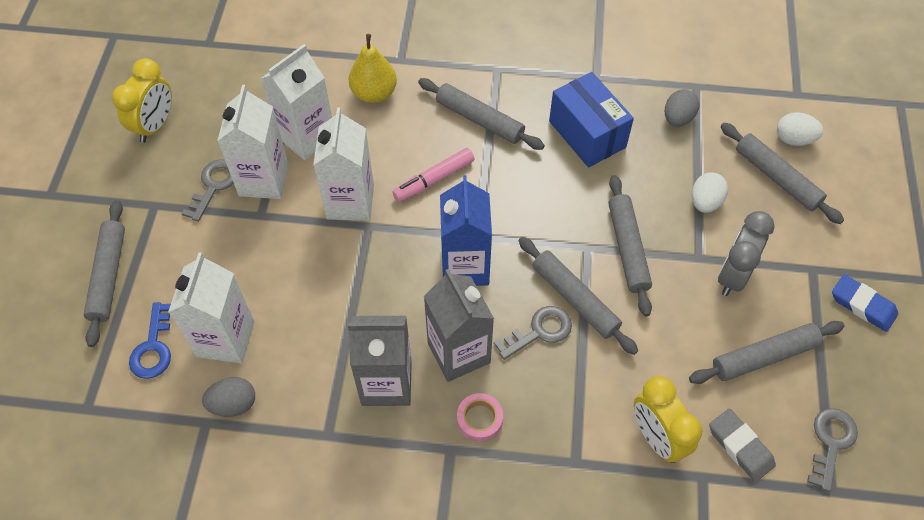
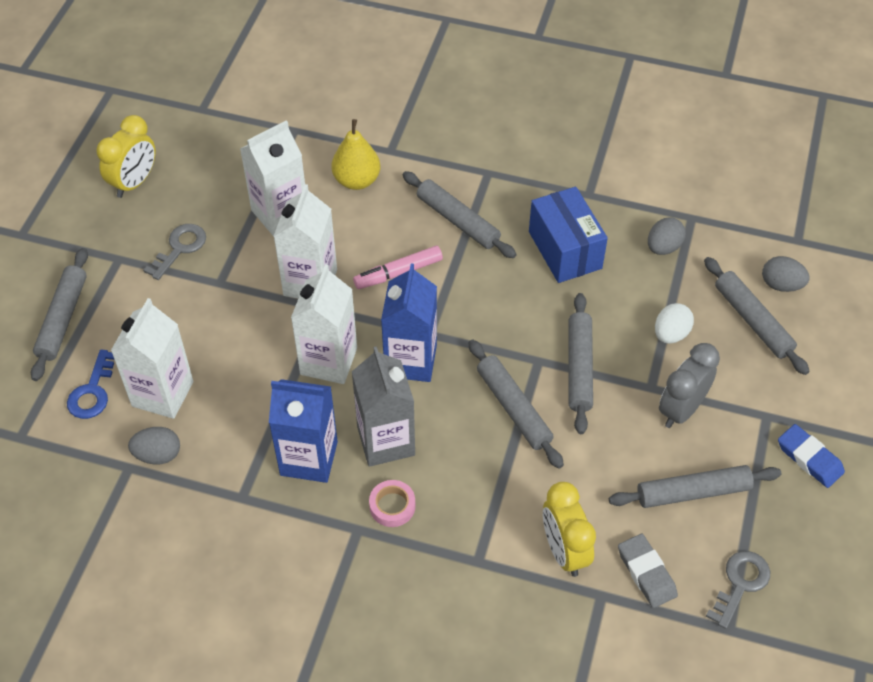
camera: 10 degrees right, 5 degrees down
(263, 180) = (229, 249): white carton -> white carton (328, 361)
(386, 383) = (309, 458): grey carton -> blue carton
(539, 331) = (470, 433): grey key -> none
(794, 139) = (781, 285): white egg -> grey egg

